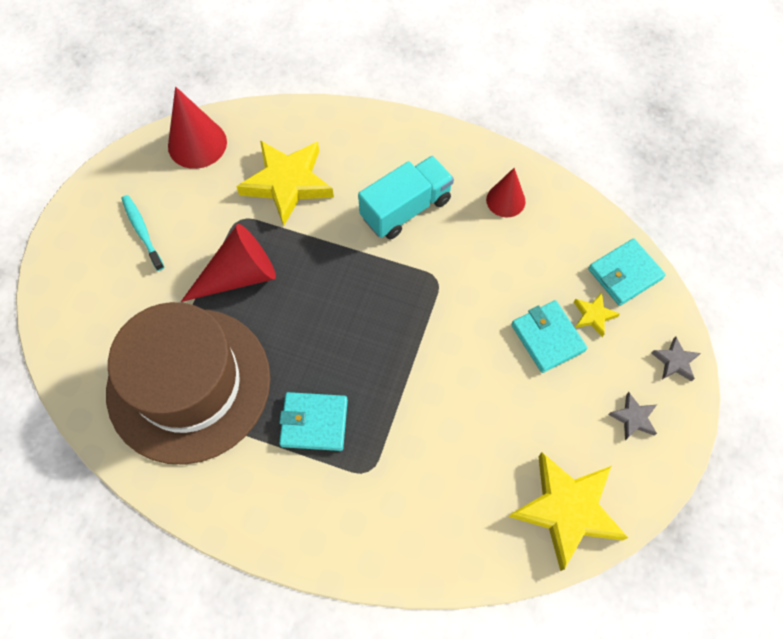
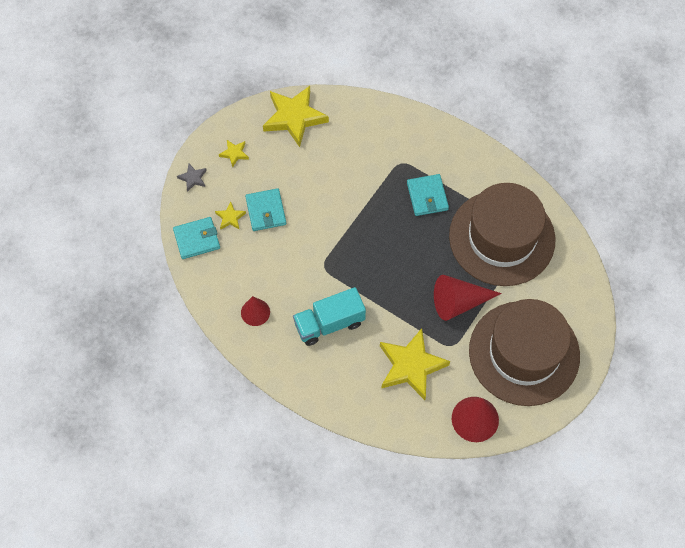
camera: 165 degrees left, 0 degrees up
(142, 231) = (524, 353): turquoise toothbrush -> brown hat
(314, 423) = (427, 196): turquoise wallet -> turquoise wallet turned 60 degrees clockwise
(633, 418) = (234, 153): grey star -> yellow star

